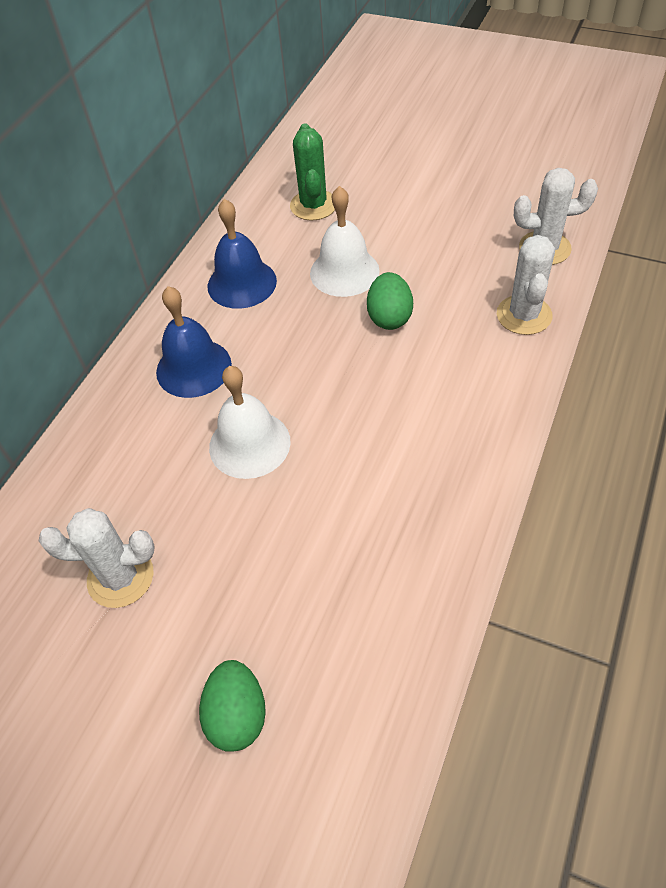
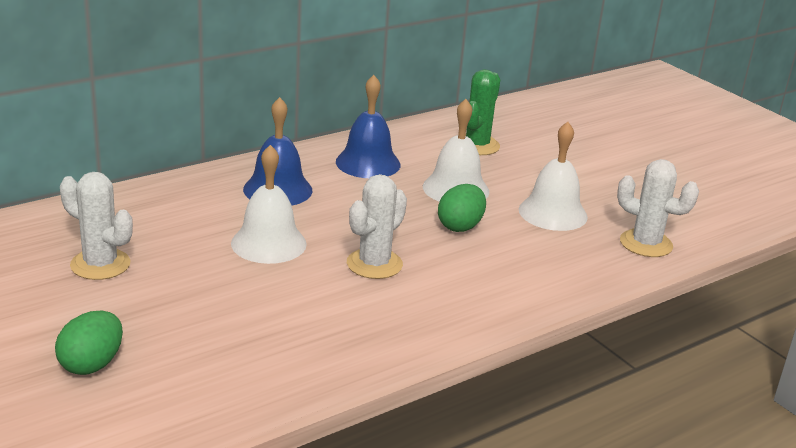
camera: 25 degrees right, 25 degrees down
(446, 254) = (553, 213): none -> white bell
(524, 315) = (576, 272): white cactus -> white cactus (374, 264)

